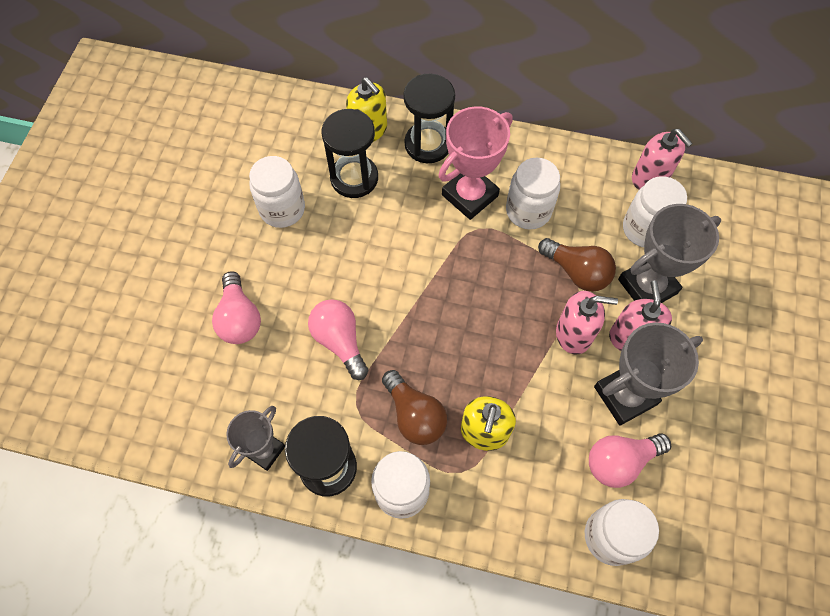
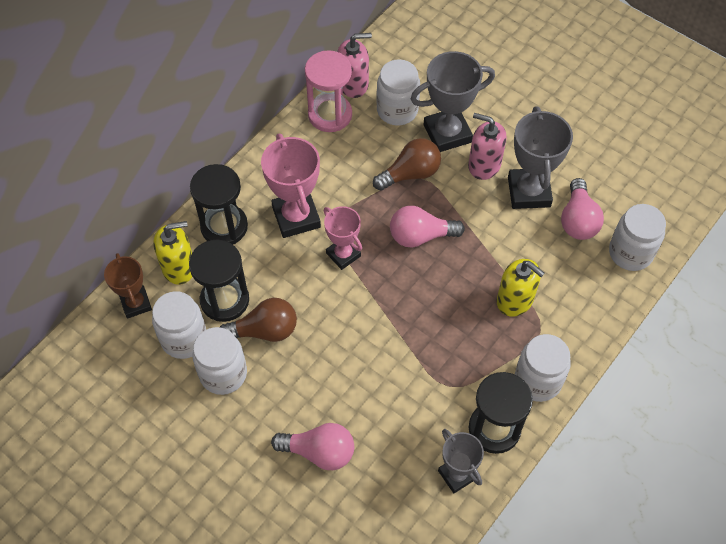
camera: 65 degrees left, 5 degrees down
(318, 116) = (136, 303): none -> brown trophy
(340, 341) = (384, 376): pink light bulb -> pink light bulb (420, 236)
(414, 415) = (478, 345): brown light bulb -> brown light bulb (264, 330)
(451, 251) = (343, 254): none -> pink trophy
(528, 211) = (336, 181): white jar -> white jar (184, 339)
(574, 334) = (462, 201): pink soap dispenser -> none
(600, 174) = (330, 115): none -> pink hourglass
(647, 286) = (447, 133): grey trophy -> grey trophy turned 75 degrees clockwise

